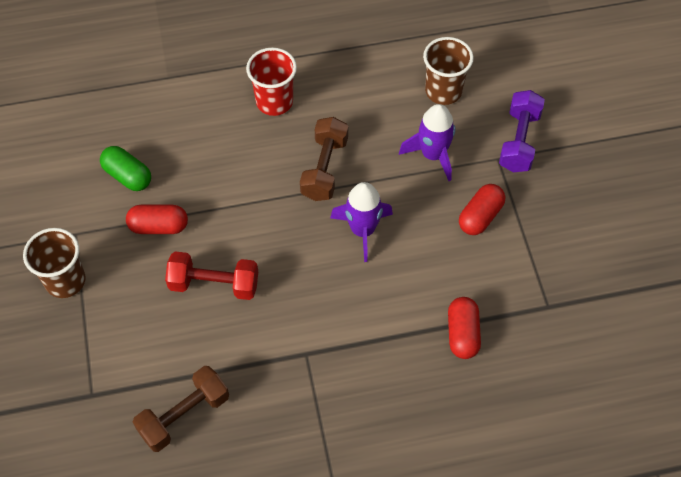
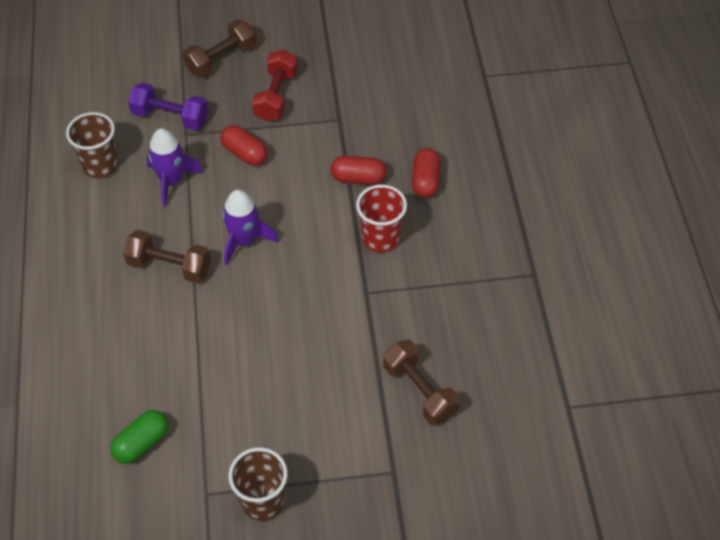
camera: 85 degrees left, 5 degrees down
(159, 226) = (211, 413): red capsule -> red capsule (425, 181)
(214, 284) = (285, 364): red dumbbell -> red dumbbell (276, 96)
(274, 102) = (77, 305): red cup -> red cup (381, 238)
(614, 177) = (221, 59): none -> brown dumbbell

